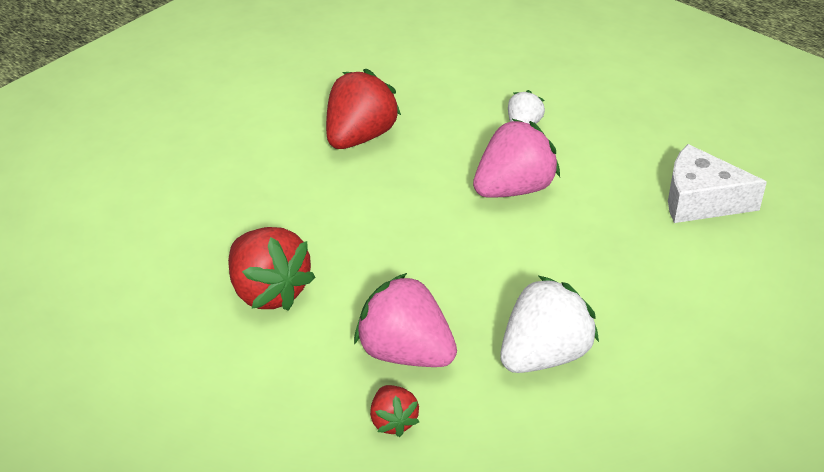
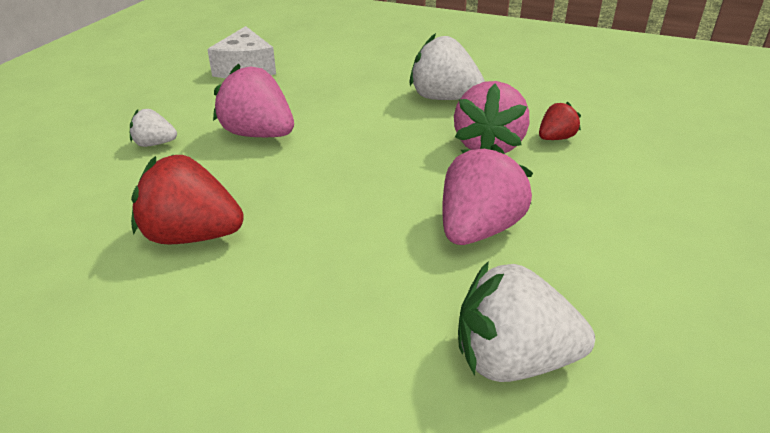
camera: 110 degrees left, 5 degrees down
(125, 259) = (513, 360): none -> white strawberry
(268, 292) = (478, 229): red strawberry -> pink strawberry

